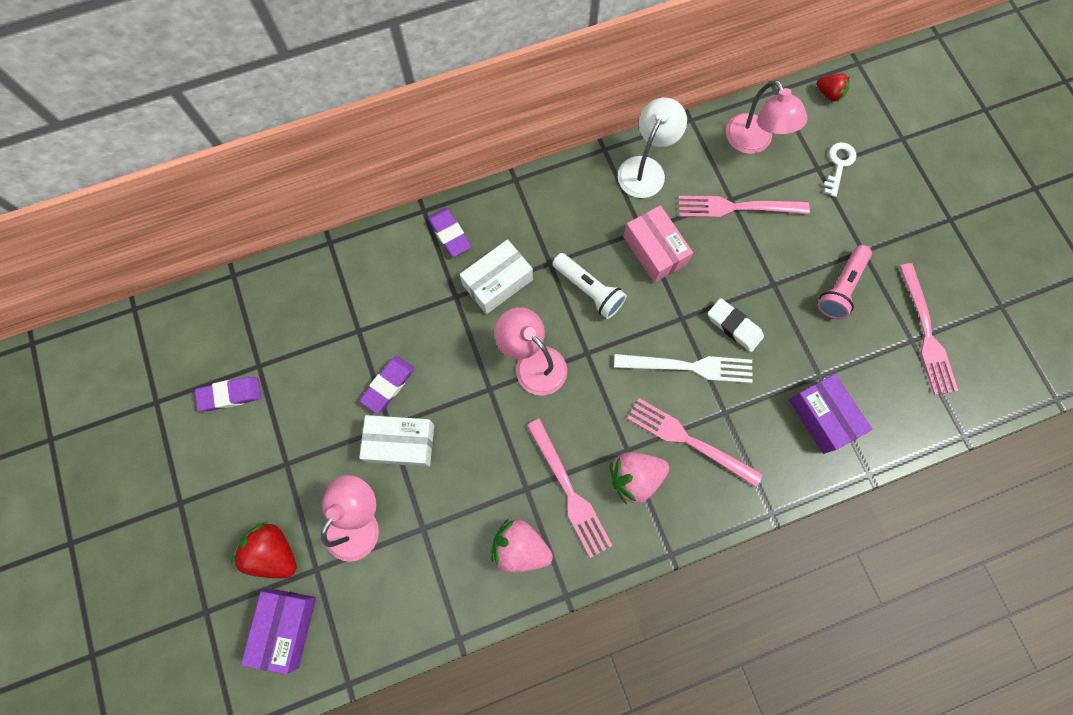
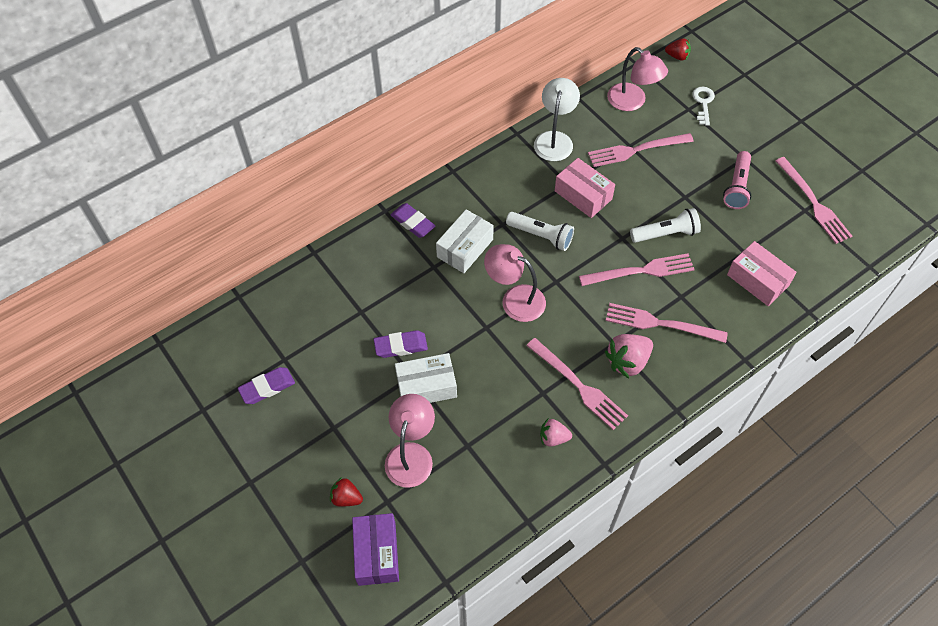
camera: 15 degrees left, 15 degrees down
(274, 552) = (346, 498): red strawberry -> red strawberry, size x0.61
(388, 385) = (401, 346): purple eraser -> purple eraser turned 60 degrees clockwise
(520, 547) = (553, 438): pink strawberry -> pink strawberry, size x0.61
(689, 367) = (641, 271): white fork -> pink fork
(734, 326) = (665, 234): white eraser -> white flashlight
(822, 416) = (757, 280): purple box -> pink box

